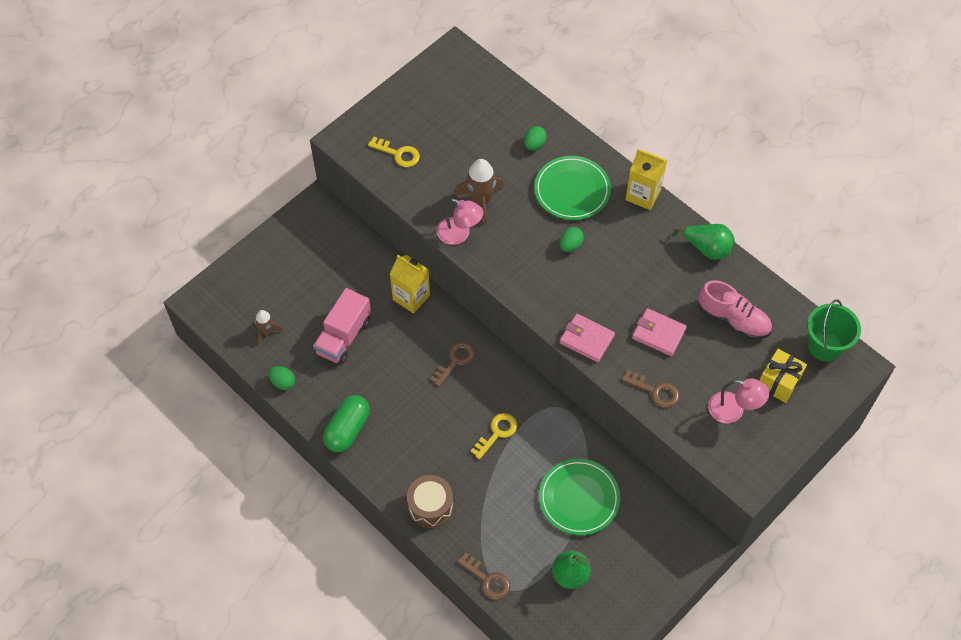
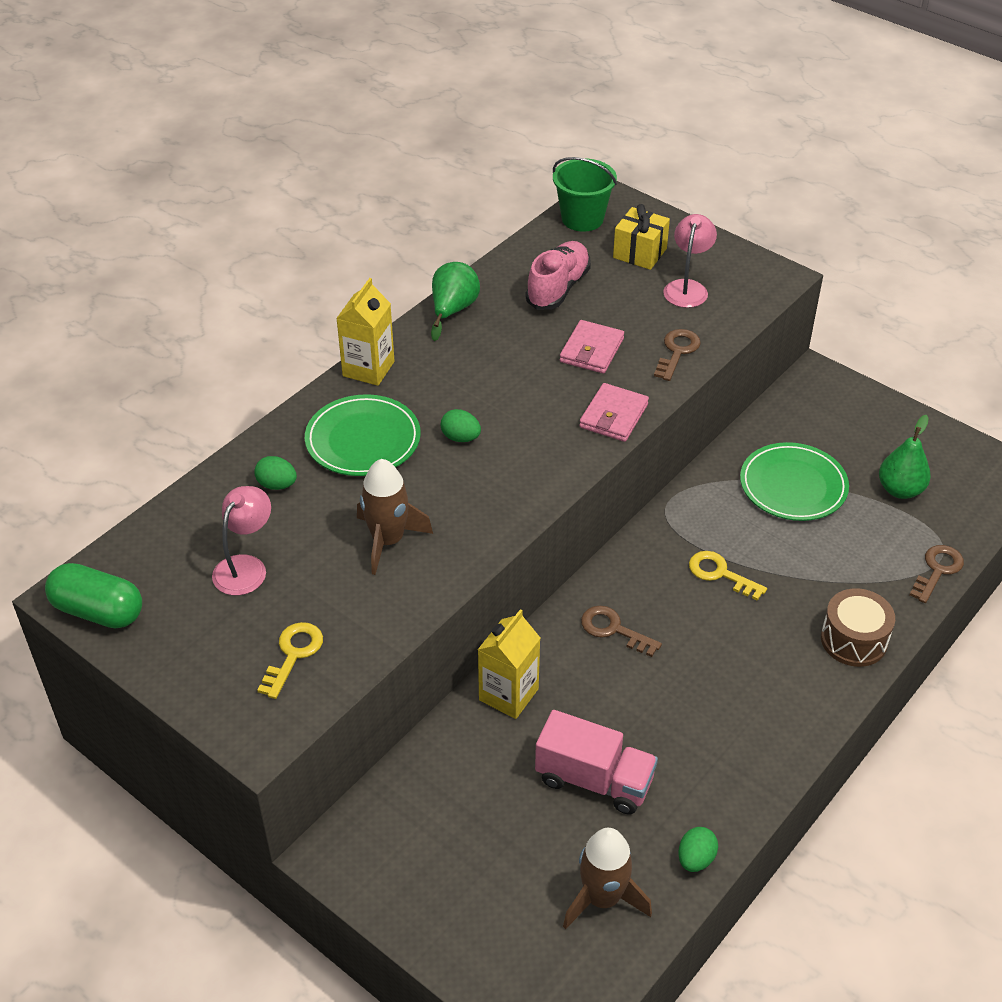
camera: 95 degrees left, 15 degrees down
(267, 332) = (603, 898): brown rocket -> brown rocket, size x1.68
(347, 429) = (759, 755): green capsule -> green capsule (98, 611)
(459, 234) = (452, 562): pink lamp -> pink lamp (245, 567)

